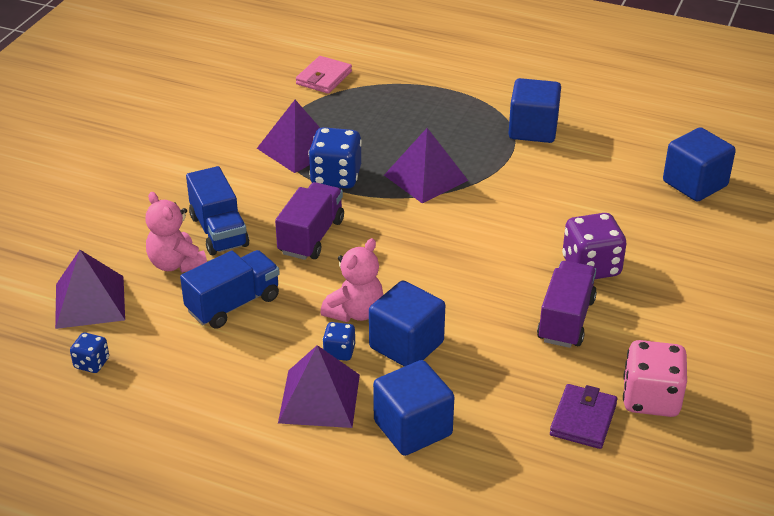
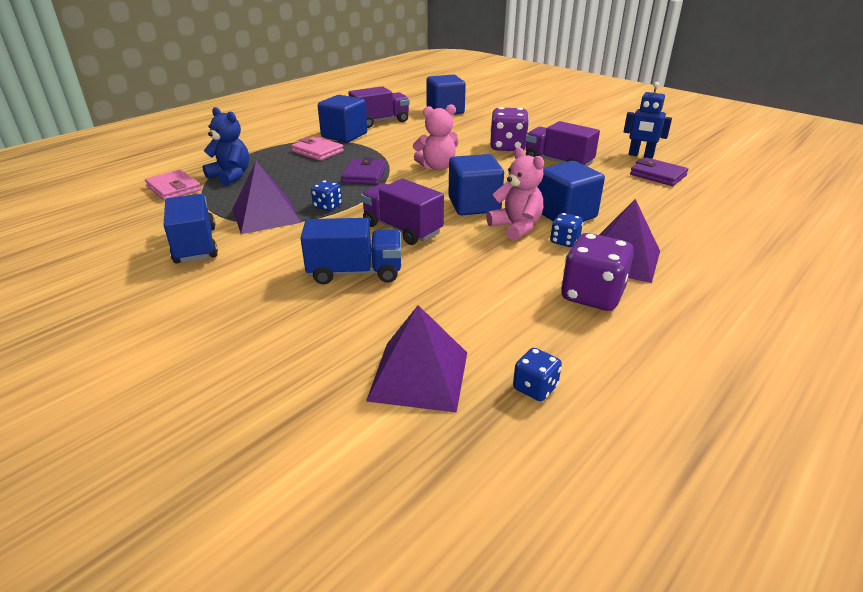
camera: 70 degrees left, 5 degrees down
(176, 264) = (390, 305): pink teddy bear -> pink teddy bear (437, 167)
(233, 304) = (476, 281): blue truck -> blue truck (195, 245)
(237, 382) = (592, 295): none -> purple dice
(336, 177) = (327, 206): blue dice -> blue dice, size x0.53
(370, 97) = (231, 176): none -> blue teddy bear
(412, 428) = (662, 228): blue cube -> blue cube (474, 205)
(425, 178) = (364, 175): purple pyramid -> purple wallet
(469, 127) = (317, 151): none -> pink wallet
(603, 142) = (380, 122): none -> purple truck
(651, 399) = (640, 155): pink dice -> blue robot

